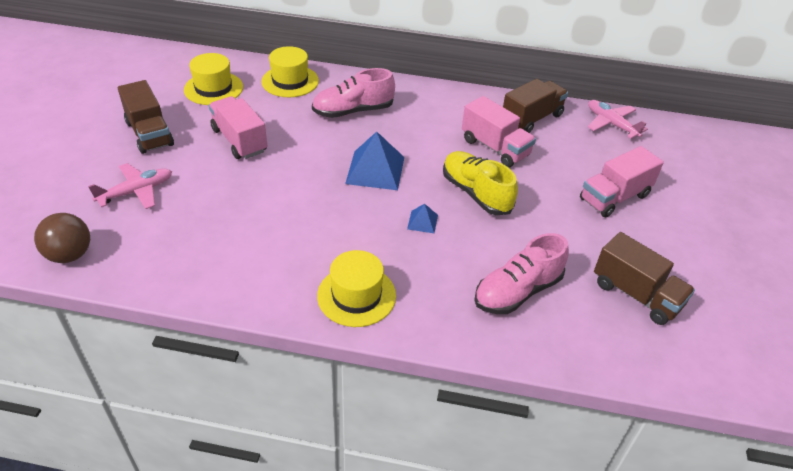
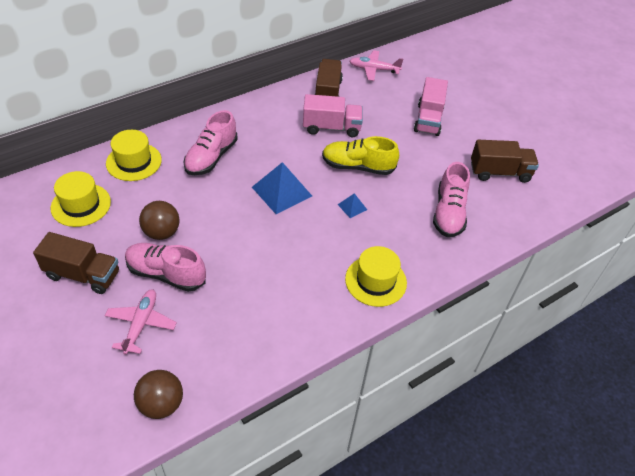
camera: 45 degrees left, 5 degrees up
(201, 170) = (166, 274): none -> pink shoe
(239, 140) = (162, 232): pink truck -> brown ball

